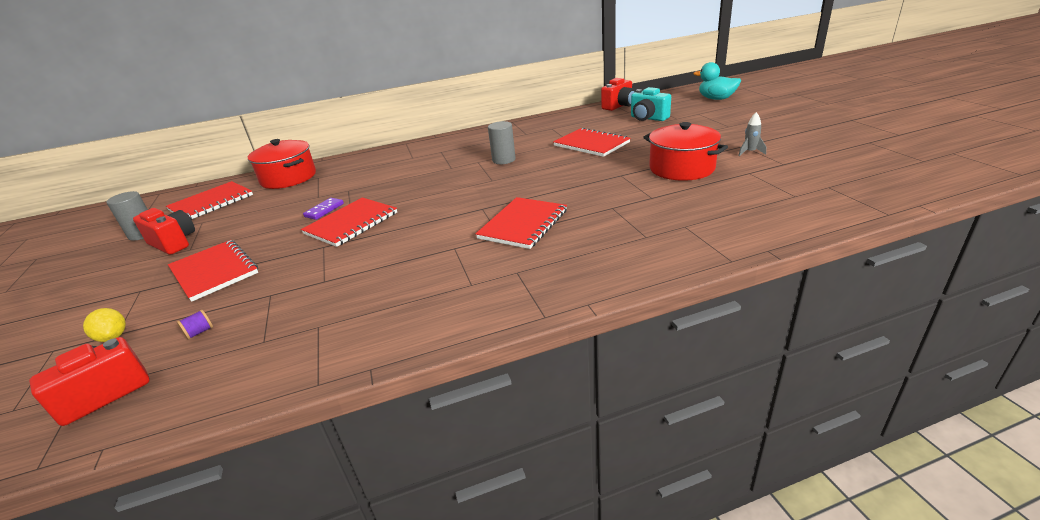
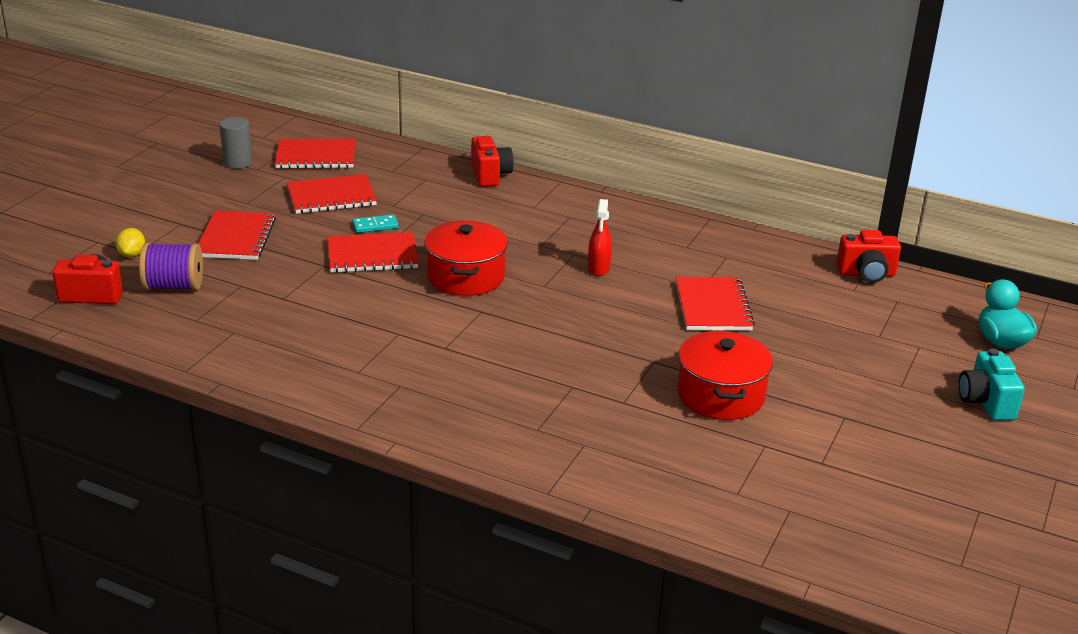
camera: 40 degrees right, 0 degrees up
(174, 243) = (244, 188): red camera -> red camera (490, 175)
(199, 332) = (174, 286): purple spool -> purple spool, size x2.50
(288, 178) = (404, 164): red pot -> red pot (465, 277)
(324, 210) = (375, 226): purple domino -> turquoise domino
(504, 160) = (598, 268): grey cylinder -> red spray bottle
(523, 224) = (479, 350): red notebook -> red notebook (331, 197)
(648, 118) = (849, 314): turquoise camera -> turquoise camera (986, 402)
(750, 152) = (828, 428): grey rocket -> none

